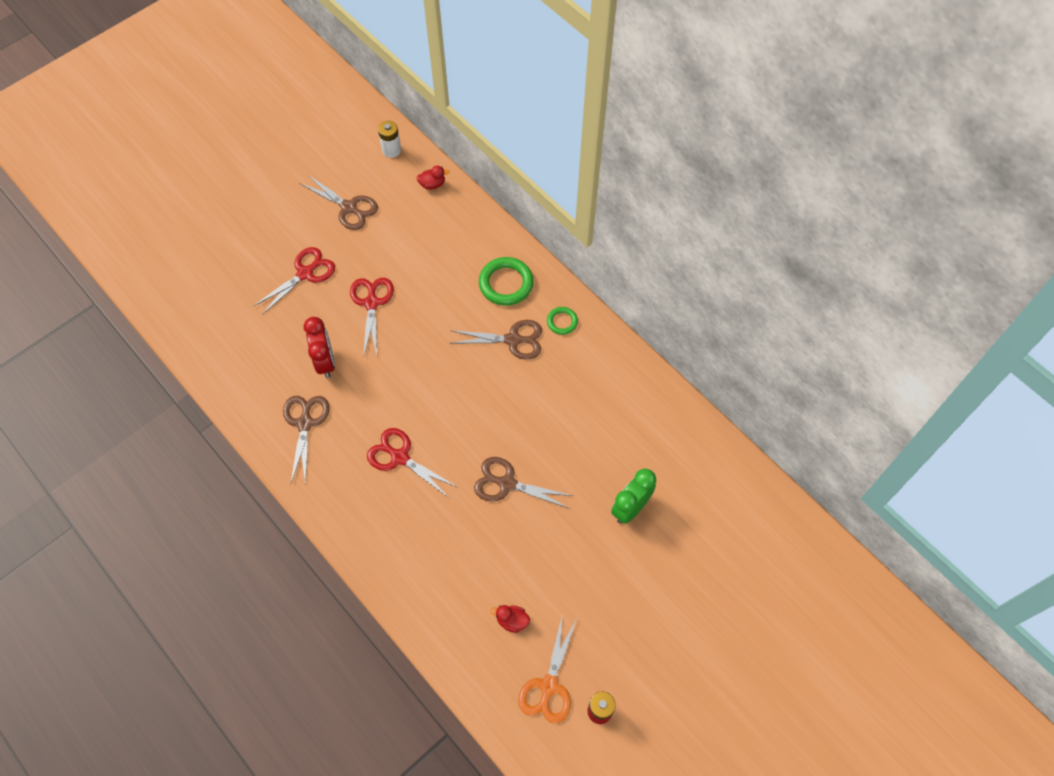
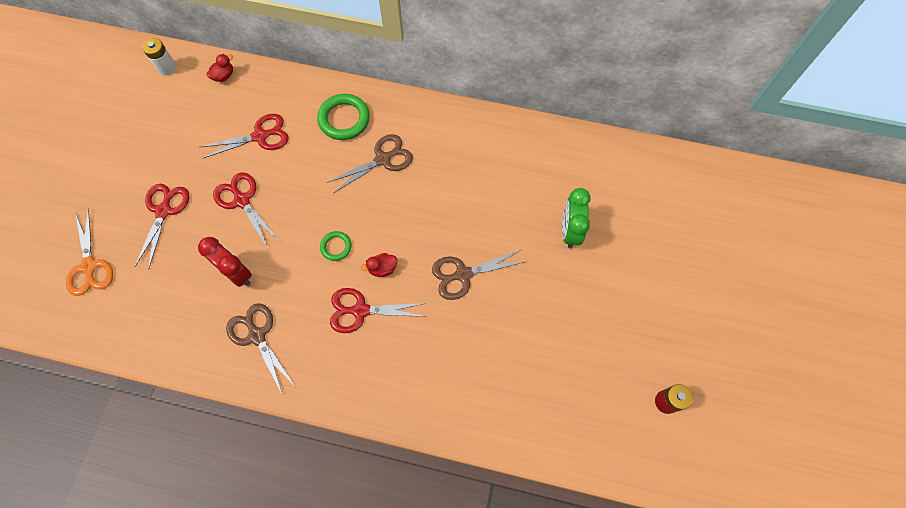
camera: 35 degrees left, 5 degrees up
(349, 208) = (163, 134): brown scissors -> none
(425, 256) = (260, 136): none -> red scissors
(512, 621) = (549, 379): red duck -> red duck (382, 268)
(549, 686) = (615, 410): orange scissors -> orange scissors (89, 266)
(562, 322) = (411, 122): green ring -> green ring (336, 247)

